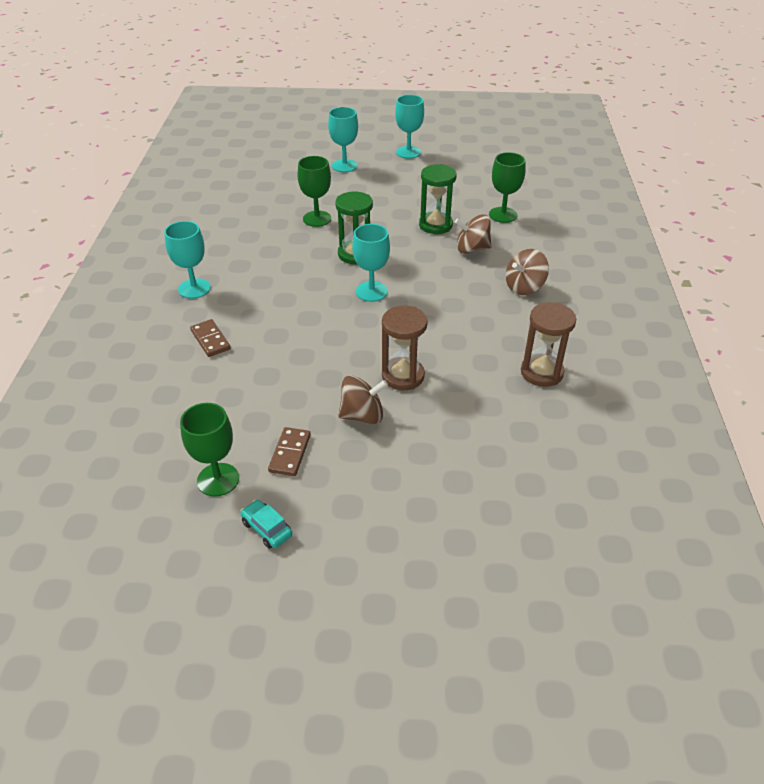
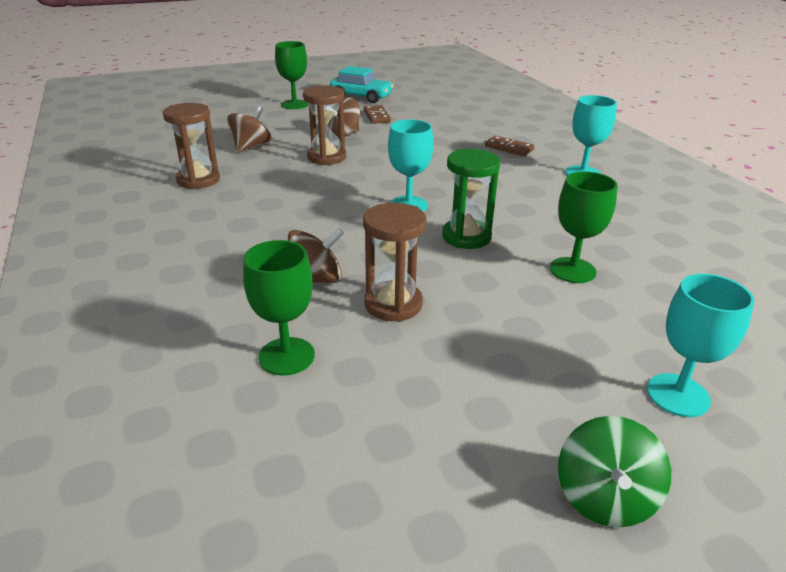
camera: 155 degrees right, 10 degrees down
(218, 479) = (408, 104): green goblet -> green goblet (294, 104)
(267, 529) = (361, 97): turquoise car -> turquoise car, size x1.78
(408, 152) = (604, 497): turquoise goblet -> green spinning top
(435, 225) = (393, 304): green hourglass -> brown hourglass
(524, 287) = (226, 246): brown spinning top -> brown spinning top (251, 147)

